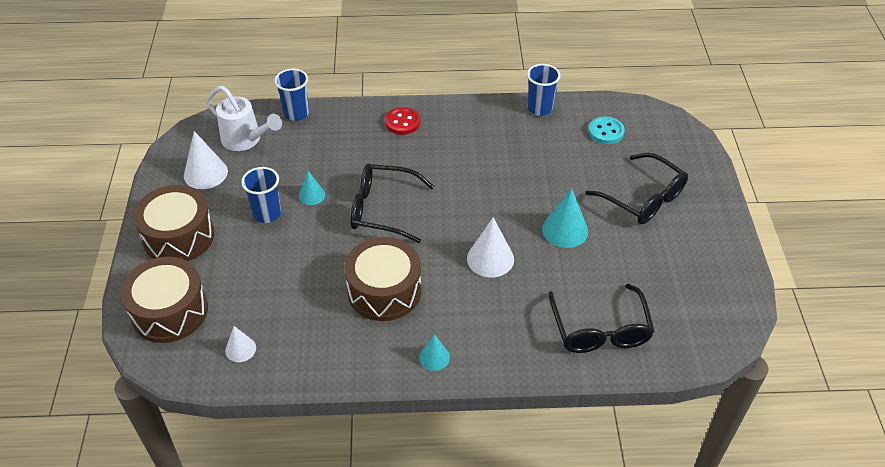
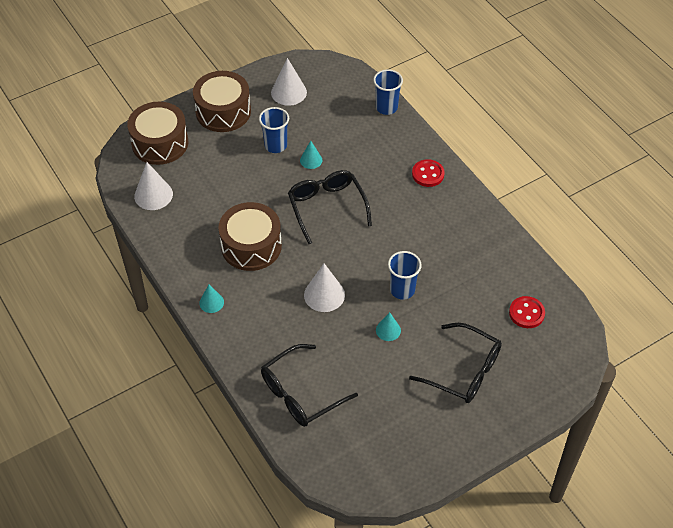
camera: 60 degrees right, 5 degrees up
(240, 349) = (153, 195): white cone -> white cone, size x1.67
(246, 140) = (336, 95): white watering can -> none
(539, 108) = (518, 255): blue cup -> blue cup (402, 290)
(565, 230) = (388, 330): turquoise cone -> turquoise cone, size x0.60
(606, 131) = (526, 313): turquoise button -> red button
(643, 198) = (464, 371): black glasses -> black glasses turned 75 degrees counterclockwise

